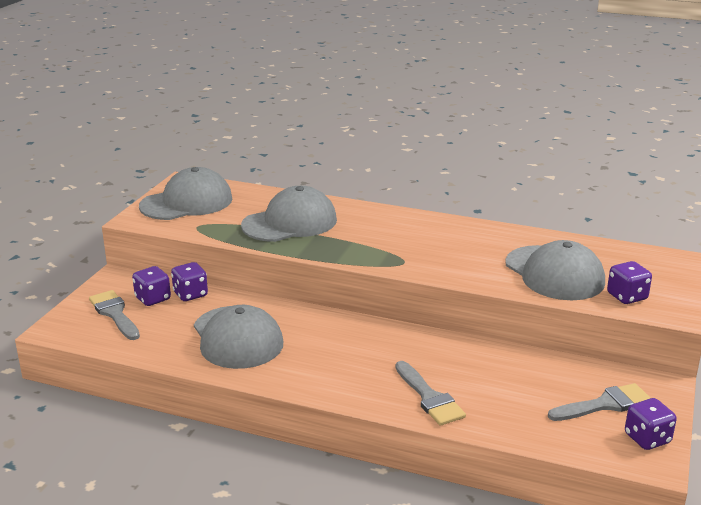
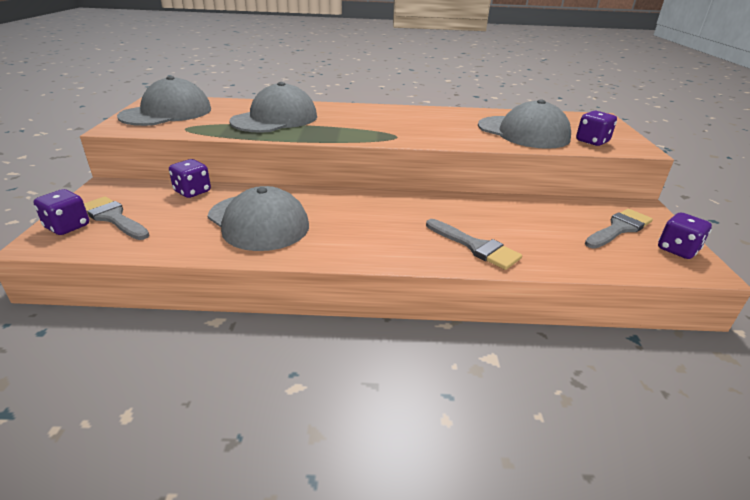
camera: 20 degrees left, 5 degrees up
(153, 299) = (153, 200): purple dice -> purple dice (67, 227)

